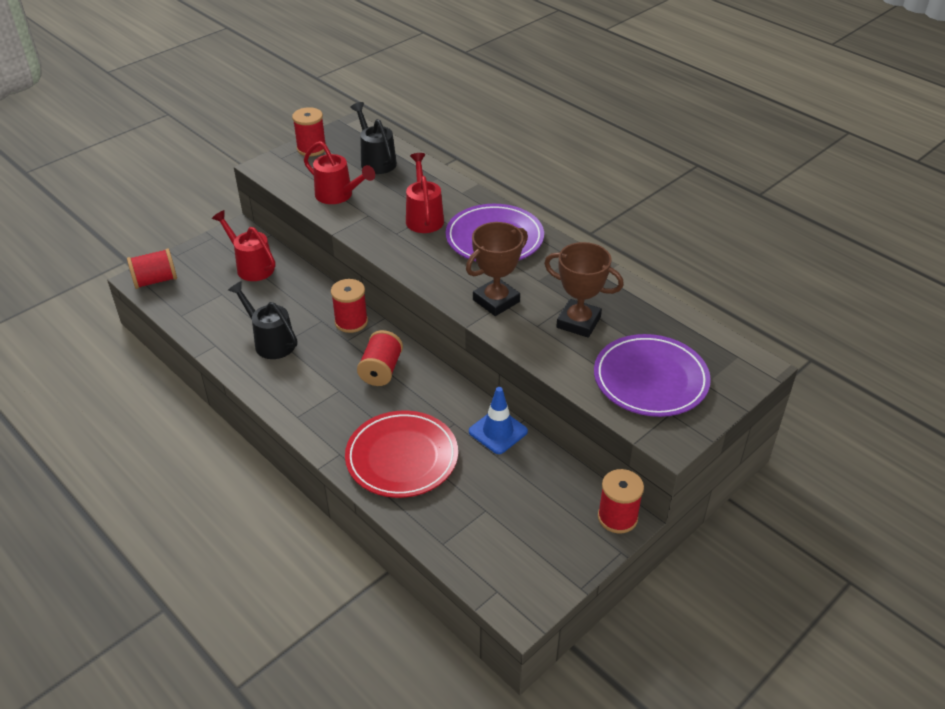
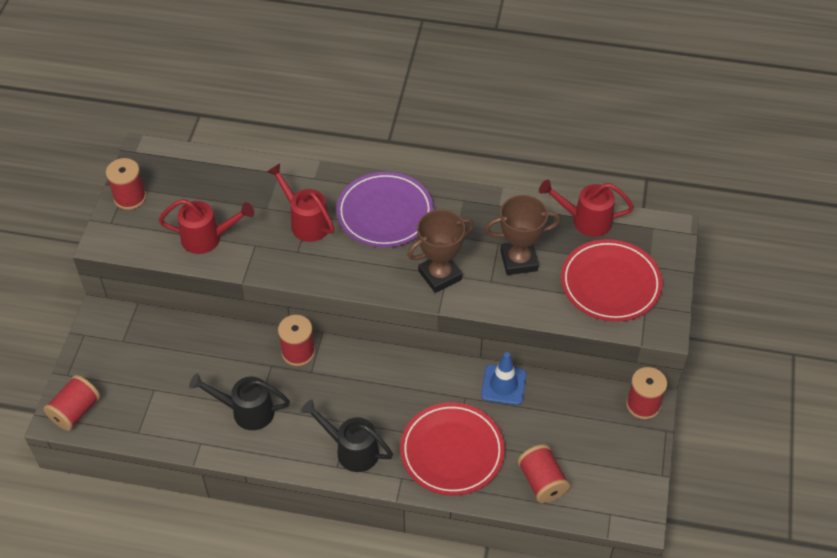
camera: 35 degrees left, 10 degrees up
(251, 266) = (153, 346): red watering can -> red watering can (585, 220)
(376, 161) = (205, 181): black watering can -> black watering can (351, 450)
(381, 370) = (365, 384): red spool -> red spool (542, 482)
(496, 301) = (440, 275): brown trophy -> brown trophy turned 45 degrees clockwise
(650, 379) = (610, 284): purple plate -> red plate

